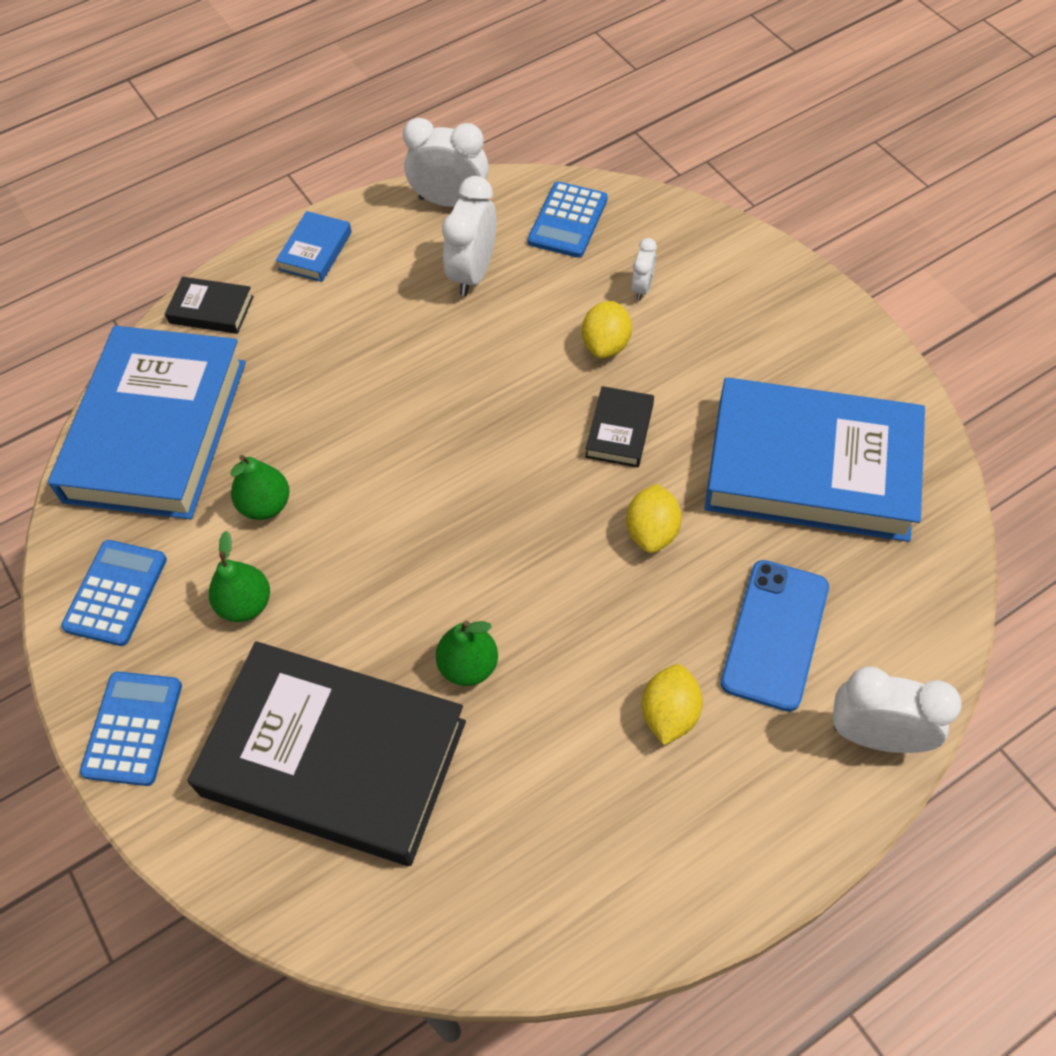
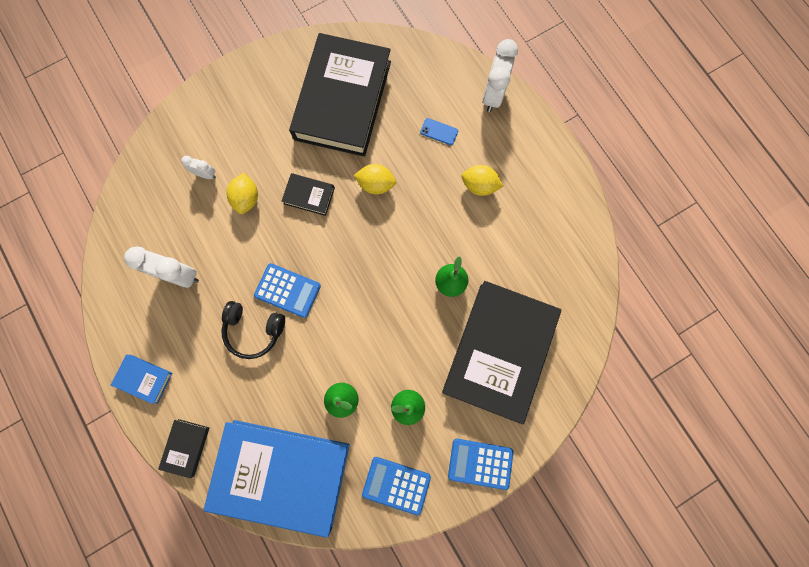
camera: 90 degrees left, 20 degrees up
(384, 375) = (254, 330): none -> black headphones
(450, 201) = (113, 289): white clock -> none
(568, 221) = (143, 214): blue calculator -> blue calculator (287, 290)
(606, 345) = (247, 198): yellow lemon -> yellow lemon turned 75 degrees clockwise
(775, 634) = (439, 132): blue phone -> blue phone, size x0.47
(811, 468) = (343, 100): blue book -> black book

